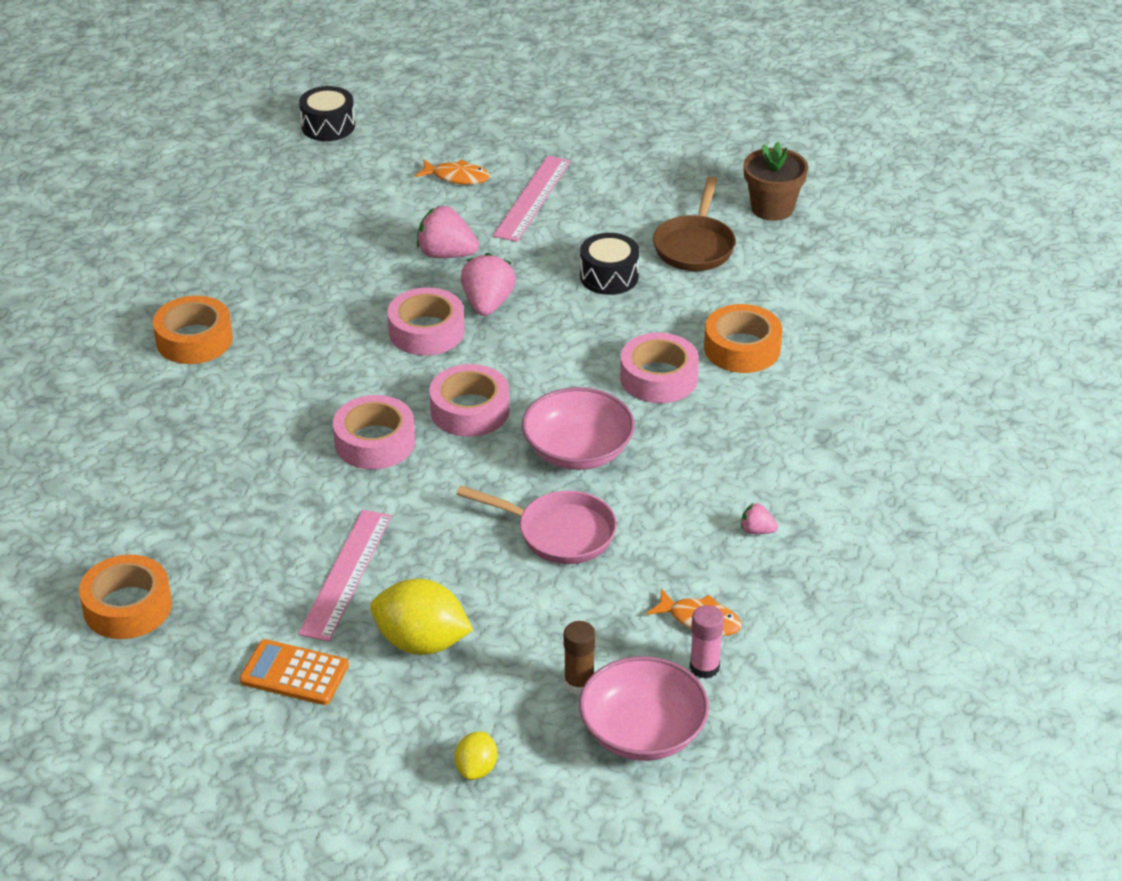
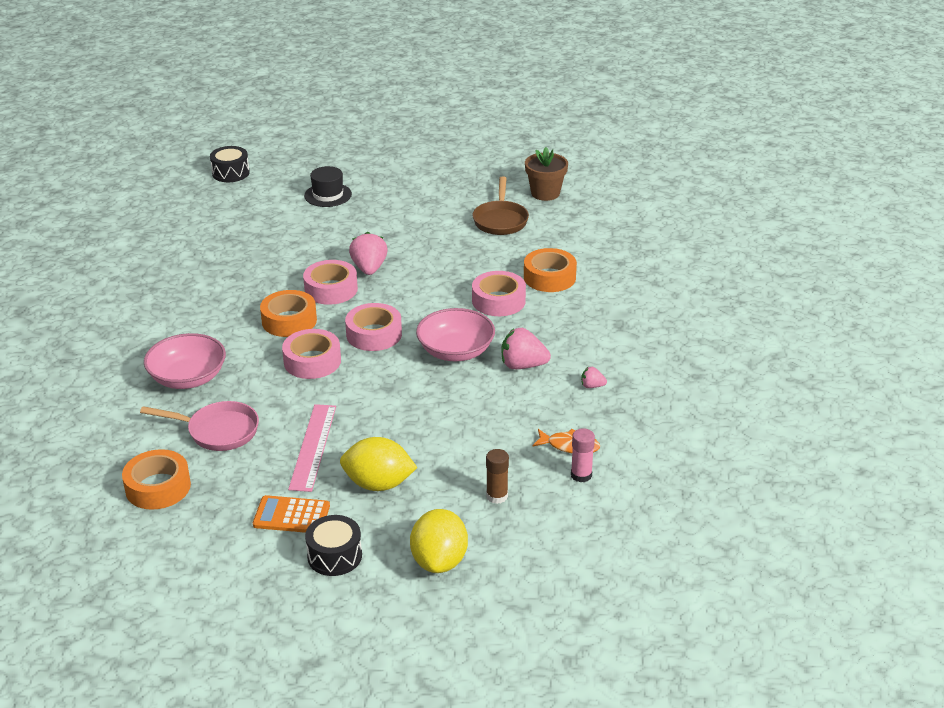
camera: 10 degrees left, 5 degrees down
(194, 340) = (167, 311): orange tape -> orange tape (289, 321)
(446, 254) = (332, 241): pink strawberry -> pink strawberry (522, 365)
(457, 177) = (328, 195): orange fish -> black hat
(476, 769) = (439, 561): yellow lemon -> yellow lemon, size x1.87
(533, 198) = (383, 202): pink ruler -> none
(559, 533) = (456, 403): pink pan -> pink pan (218, 431)
(609, 276) = (448, 244): black drum -> black drum (334, 556)
(642, 732) = (550, 522): pink bowl -> pink bowl (188, 378)

